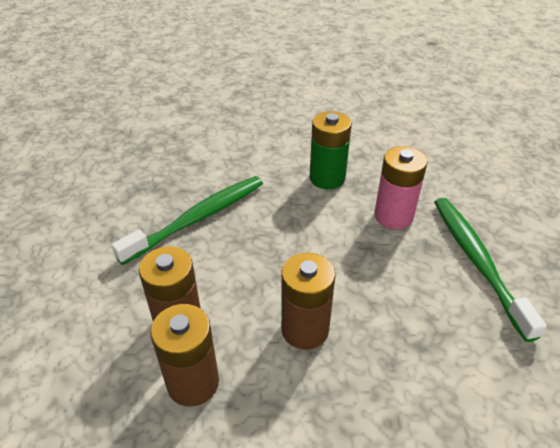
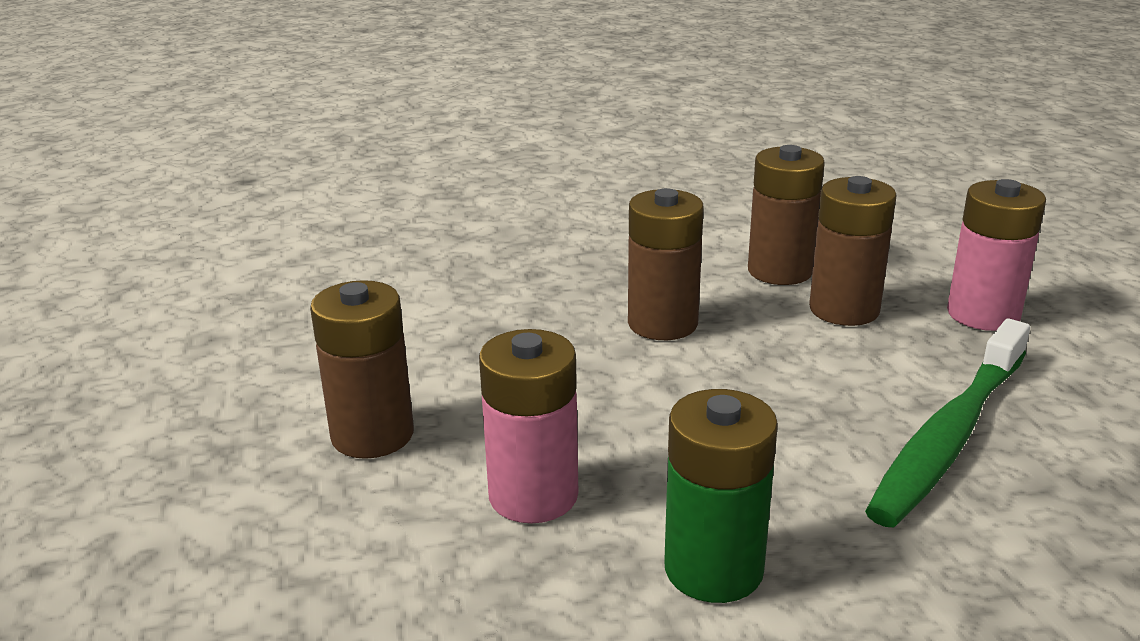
camera: 170 degrees right, 15 degrees down
(97, 302) = (983, 314): none -> pink battery
(477, 261) = (372, 435): green toothbrush -> brown battery

